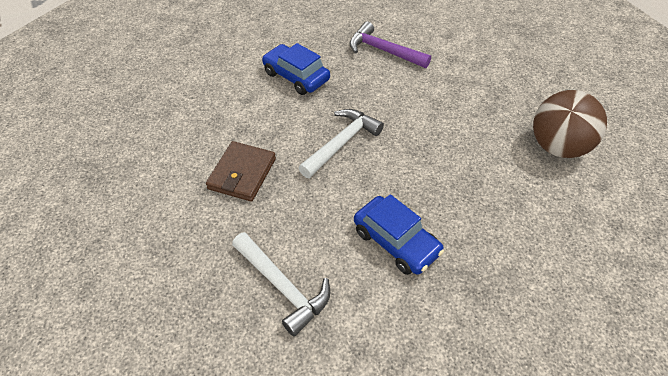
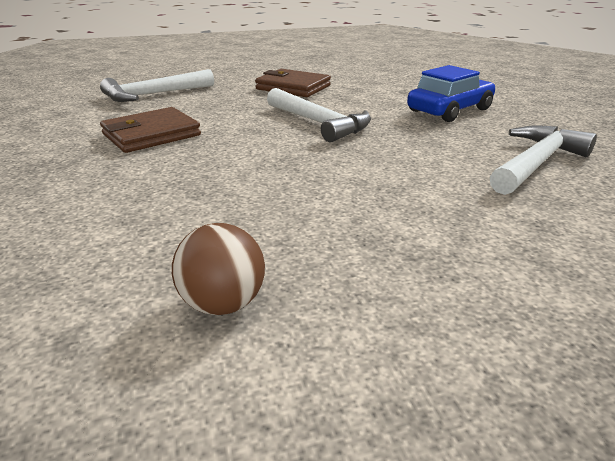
camera: 100 degrees right, 20 degrees down
(384, 51) = (535, 163): purple hammer -> white hammer
(396, 242) = (151, 135): blue car -> brown wallet
(557, 147) = (223, 303): brown ball -> brown ball, size x0.54

